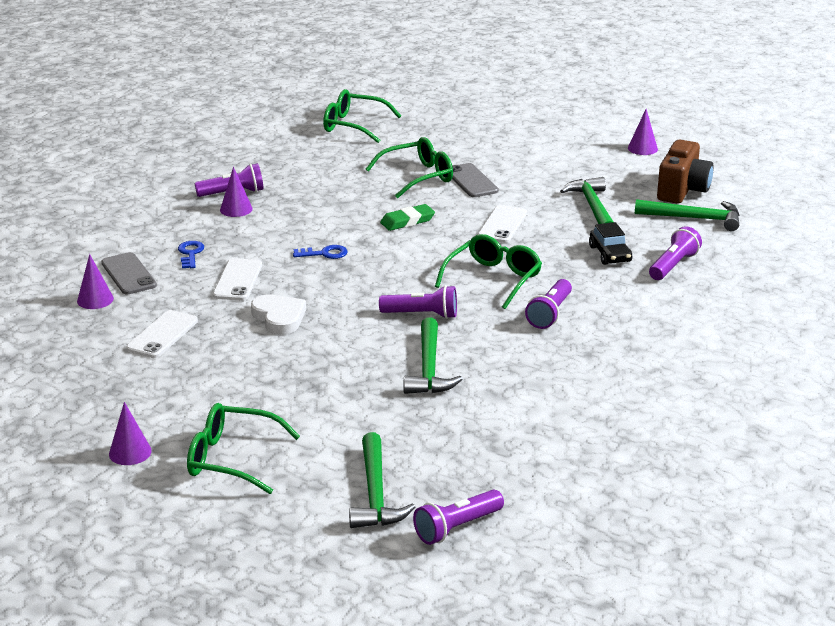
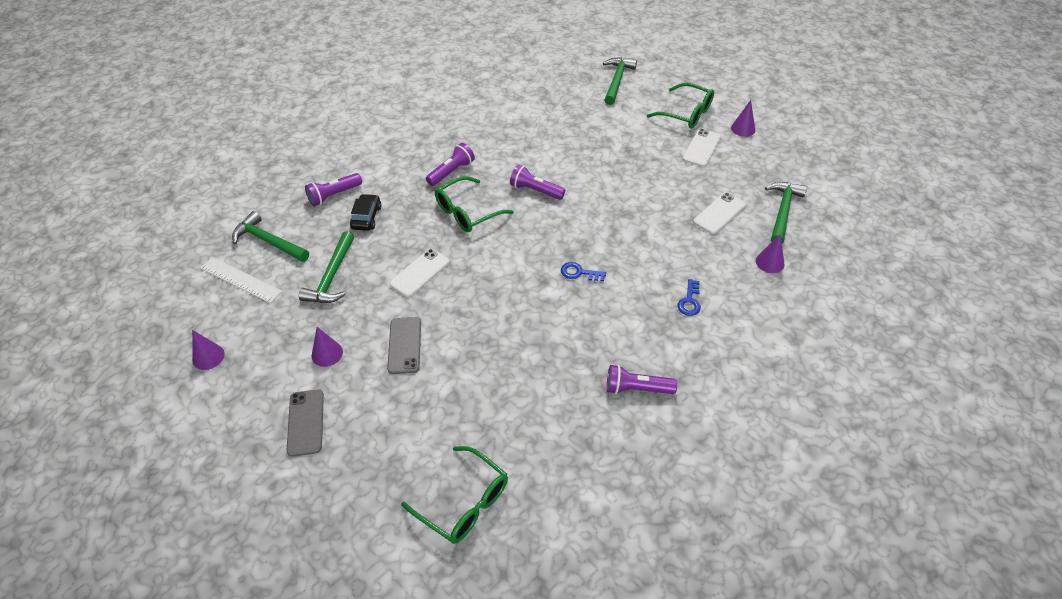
camera: 160 degrees left, 20 degrees up
(128, 274) = (743, 287): grey phone -> grey phone (306, 422)
(236, 209) = (639, 358): purple cone -> purple cone (327, 353)
(237, 280) = (656, 257): white phone -> white phone (701, 148)
(279, 317) = (634, 211): white heart -> none
(407, 221) = (493, 298): green eraser -> none
(418, 176) = (448, 367): green glasses -> none
(429, 368) = (553, 147): green hammer -> green hammer (783, 211)
(456, 527) = (585, 58): purple flashlight -> none
(682, 190) = (240, 280): brown camera -> white ruler

